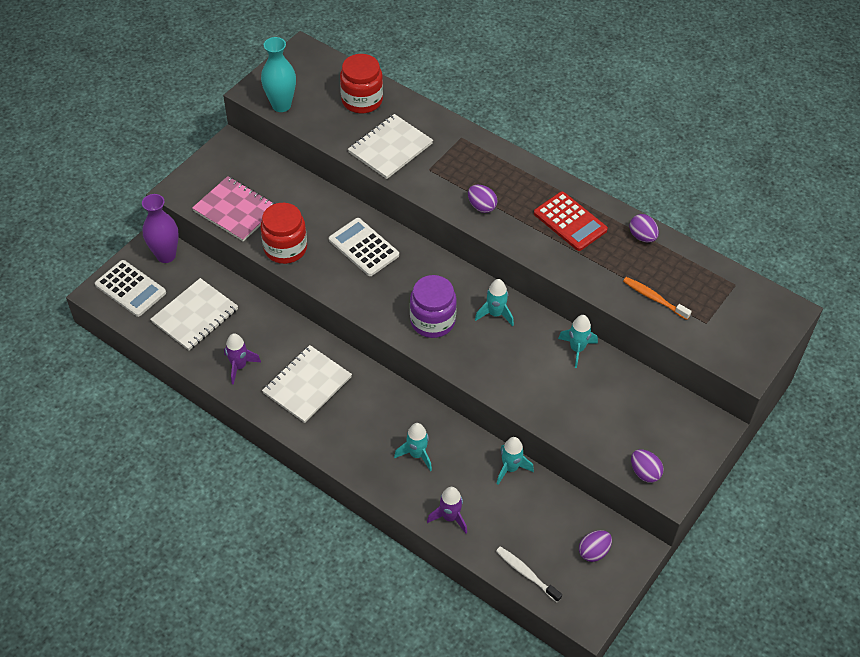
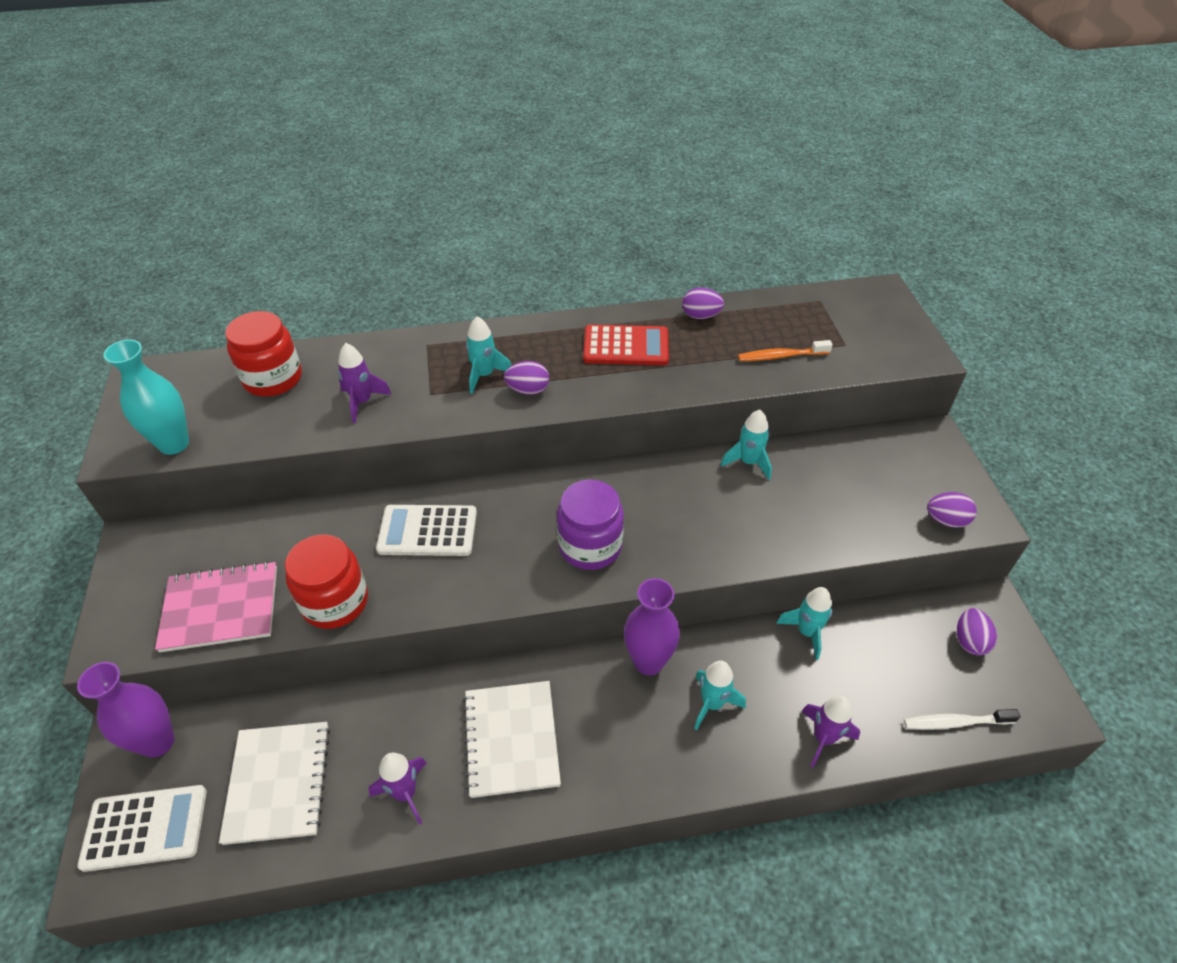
camera: 45 degrees left, 5 degrees down
(390, 148) = (362, 402): white notebook -> purple rocket
(411, 409) = (648, 662): none -> purple vase
(495, 314) = (639, 490): turquoise rocket -> turquoise rocket (484, 375)

